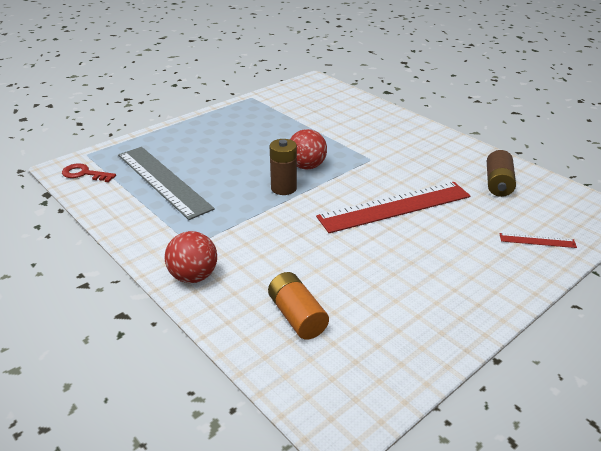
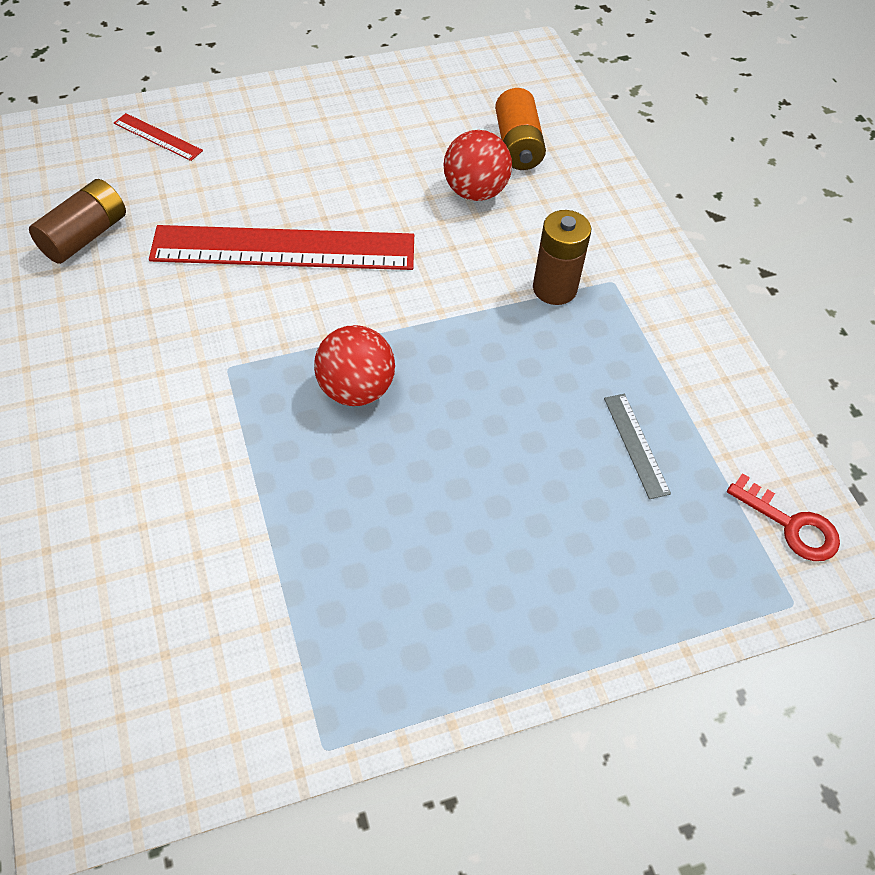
camera: 160 degrees left, 20 degrees up
(163, 181) = (636, 445): grey ruler -> grey ruler, size x0.42
(193, 276) = (622, 230): red ball -> red ball (475, 192)
(283, 188) = (428, 347): brown battery -> brown battery (554, 288)

